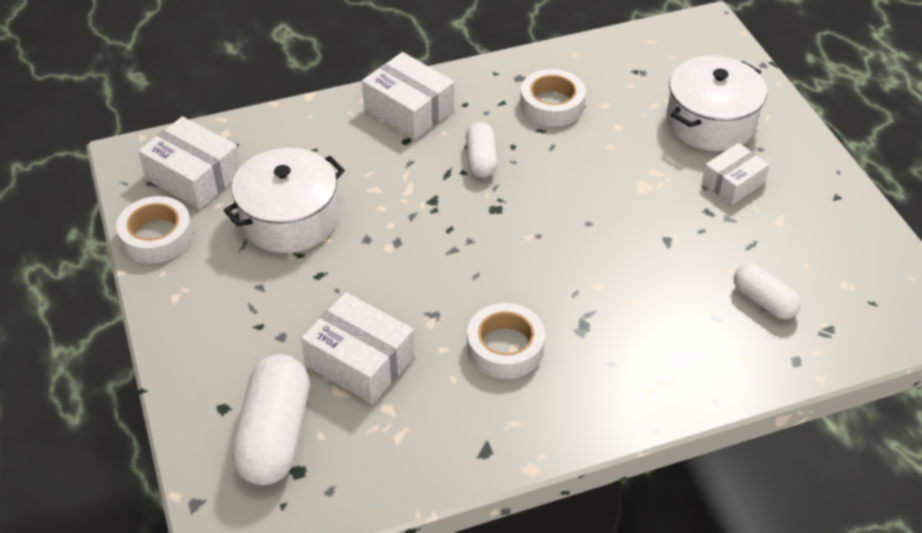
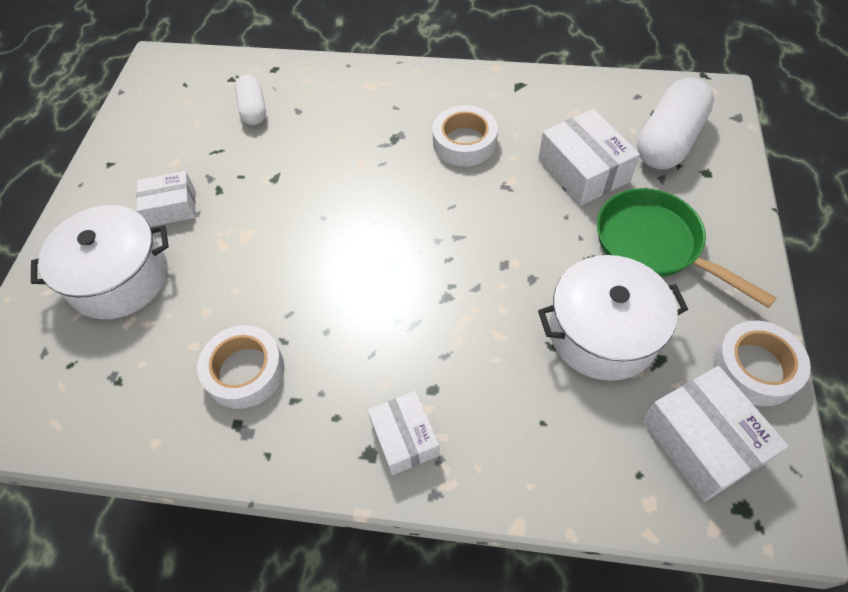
camera: 150 degrees left, 10 degrees up
(263, 307) = (654, 245): none -> green pan
(409, 109) = (404, 438): white box -> white box, size x0.66
(481, 160) = (370, 326): white capsule -> none

